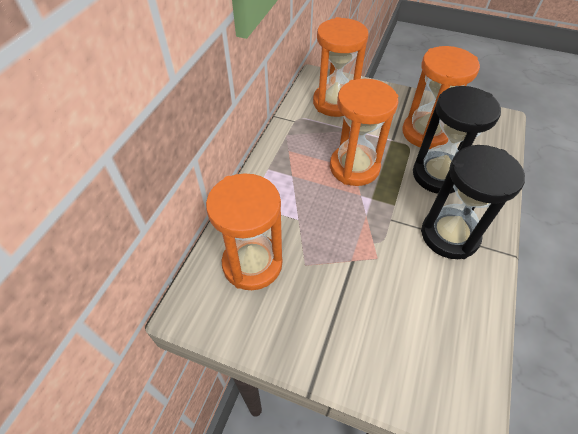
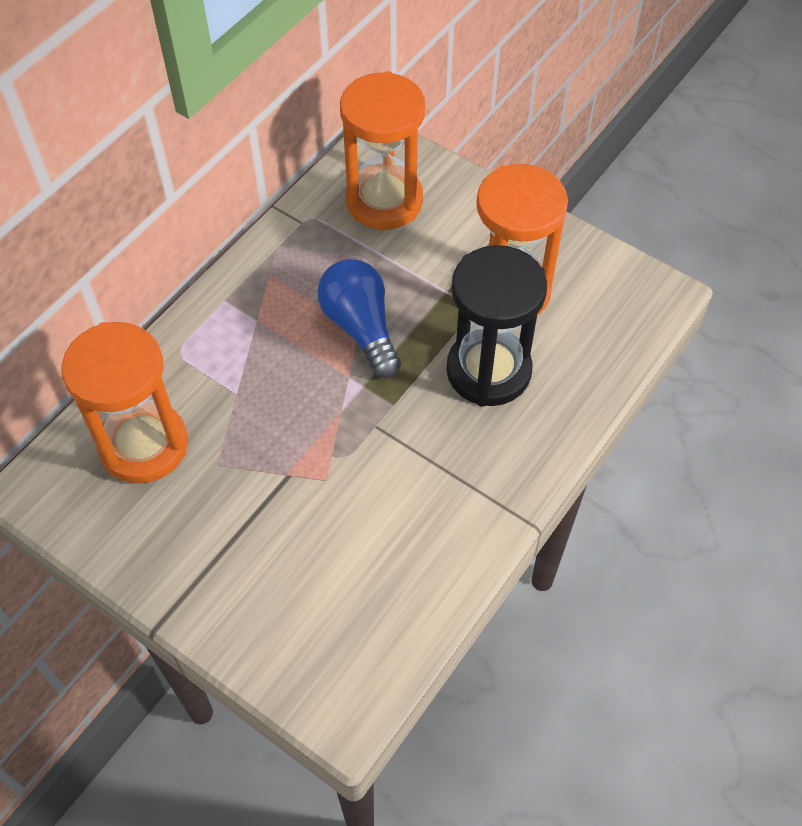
camera: 15 degrees right, 5 degrees up
(354, 167) = (361, 328): orange hourglass -> blue light bulb
(449, 235) = (452, 472): black hourglass -> none

